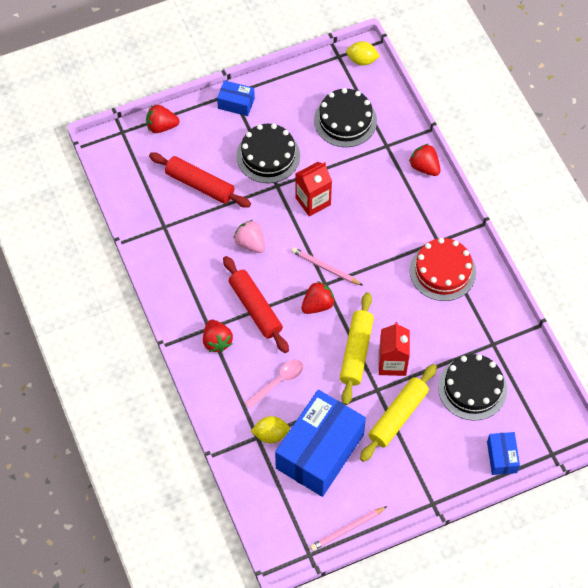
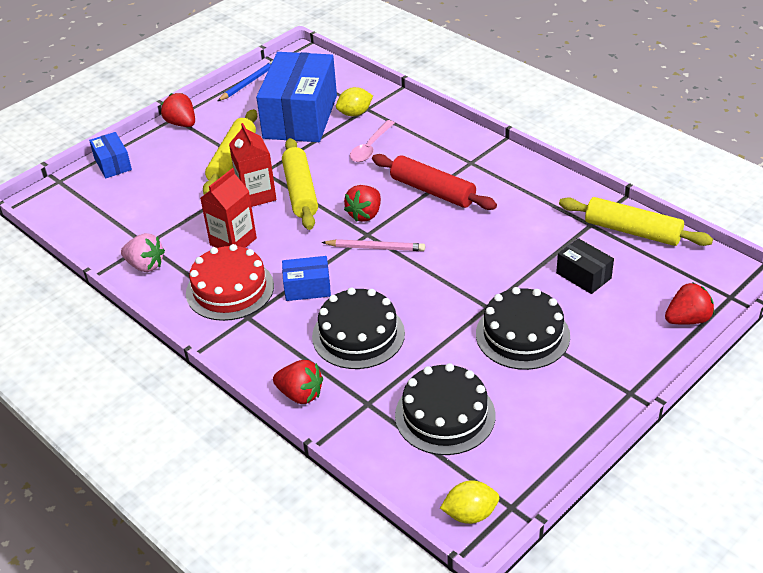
camera: 160 degrees right, 20 degrees down
(140, 208) = (632, 231): none -> yellow rolling pin
(200, 184) = (583, 275): red rolling pin -> black box
(217, 341) = (454, 155): red strawberry -> red strawberry (181, 123)
(236, 103) = (614, 382): blue box -> blue box (307, 288)
(250, 243) = (479, 241): pink strawberry -> pink strawberry (145, 265)
(313, 201) = (431, 305): red carton -> red carton (233, 241)
(347, 529) = (249, 82): pink pencil -> blue pencil
(472, 388) = (159, 202): black cake -> black cake (358, 334)

